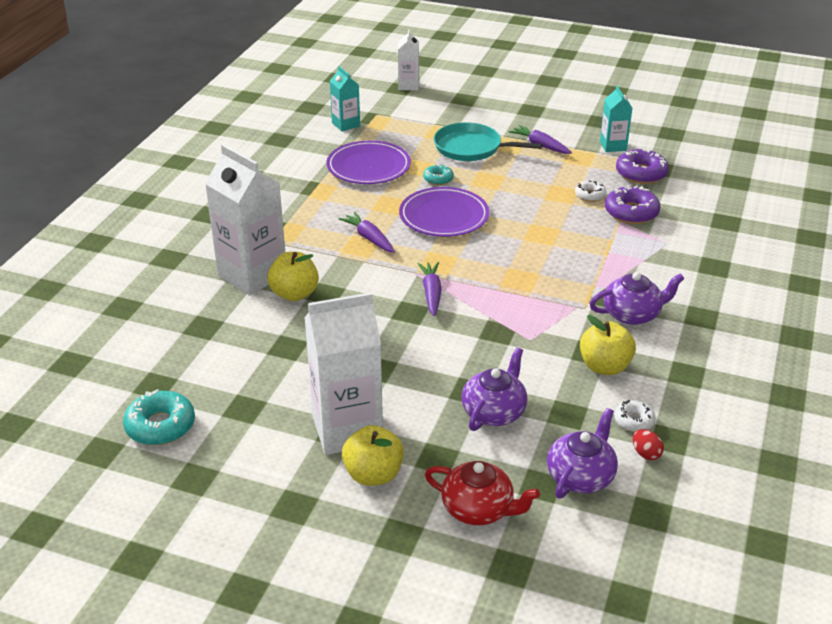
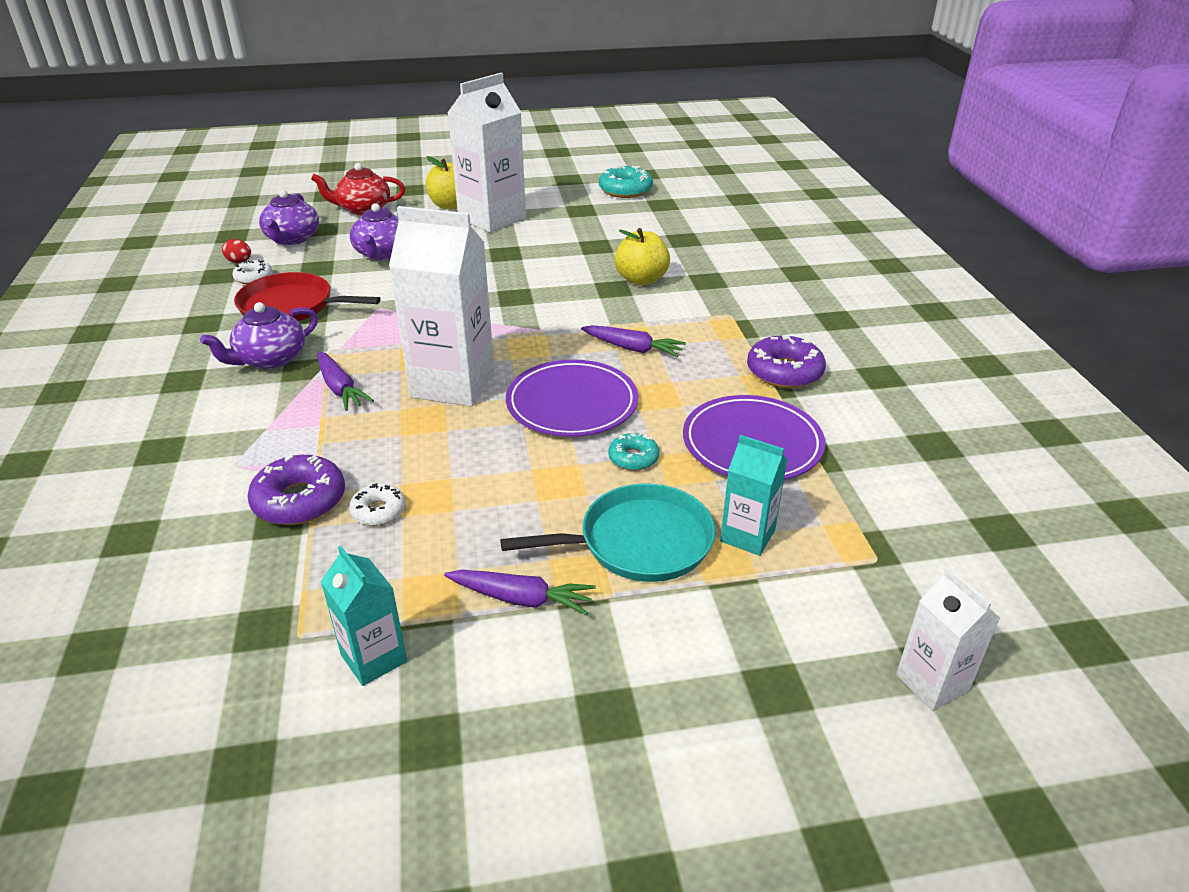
camera: 150 degrees right, 0 degrees up
(252, 275) = (702, 282): white carton -> white carton (453, 384)
(346, 124) = (891, 513): turquoise carton -> turquoise carton (747, 536)
(431, 293) = (508, 316): purple carrot -> purple carrot (340, 388)
(604, 366) = (291, 306): yellow apple -> red pan
(641, 173) = (297, 597): purple donut -> purple donut (784, 372)

